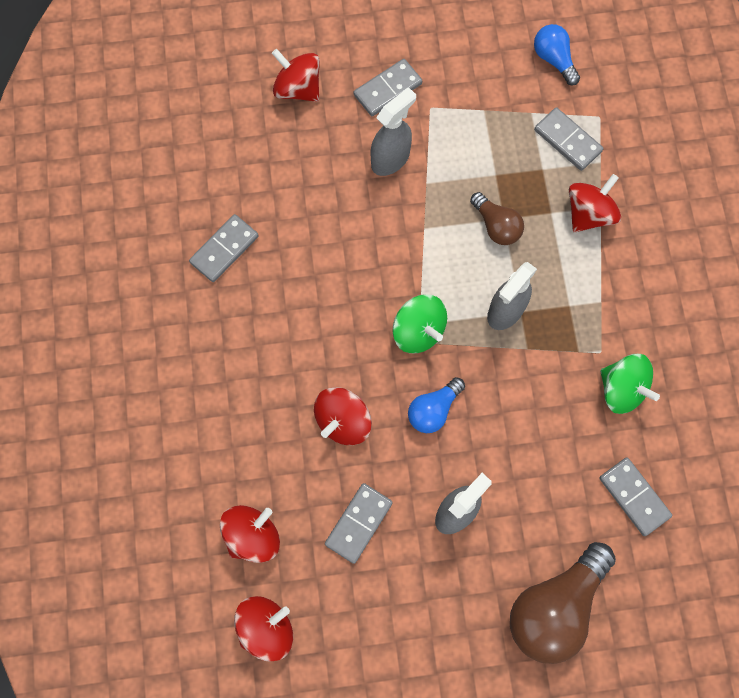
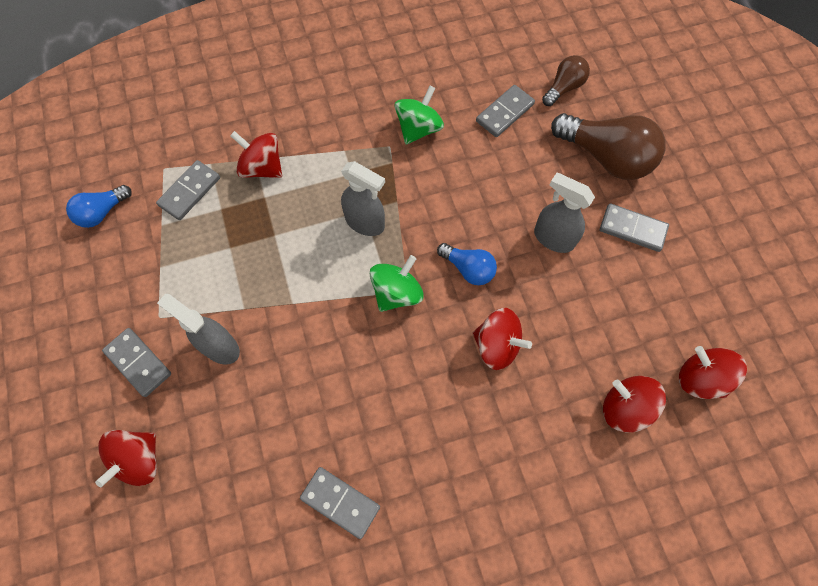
camera: 100 degrees left, 5 degrees down
(359, 523) = (585, 315): grey domino -> grey domino (632, 229)
(496, 226) = (282, 240): brown light bulb -> brown light bulb (564, 88)

